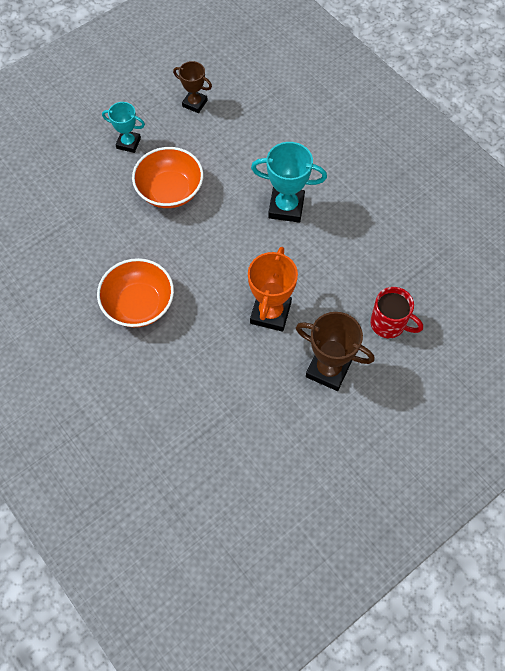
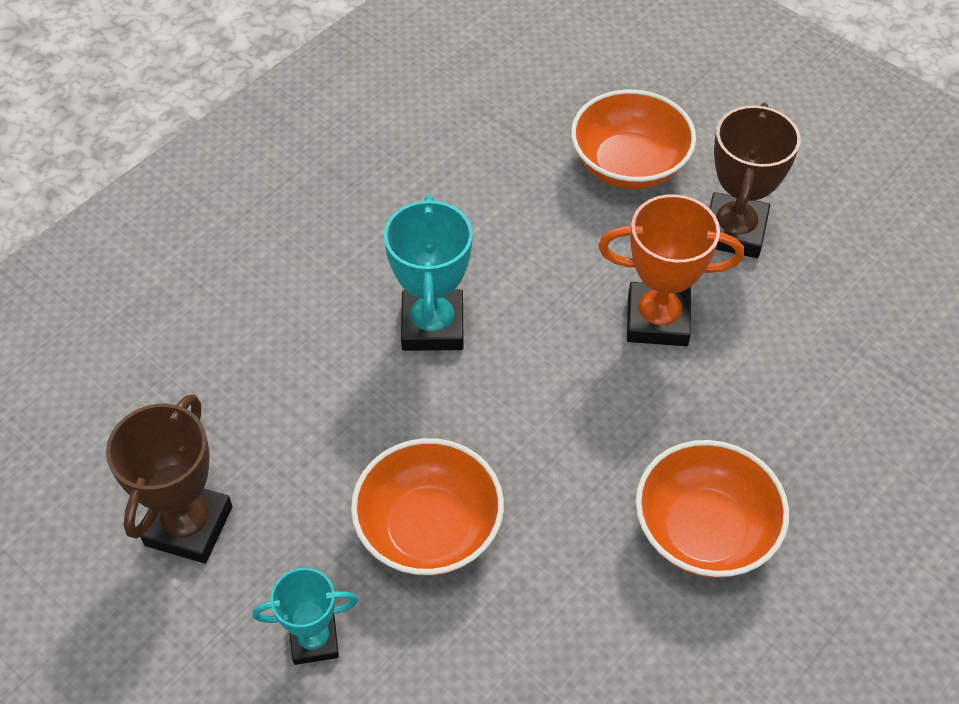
camera: 100 degrees left, 10 degrees down
(128, 143) = (314, 640): turquoise trophy -> turquoise trophy turned 75 degrees clockwise
(194, 103) = (189, 526): brown trophy -> brown trophy, size x1.58
(389, 324) = (629, 165): red mug -> orange bowl

